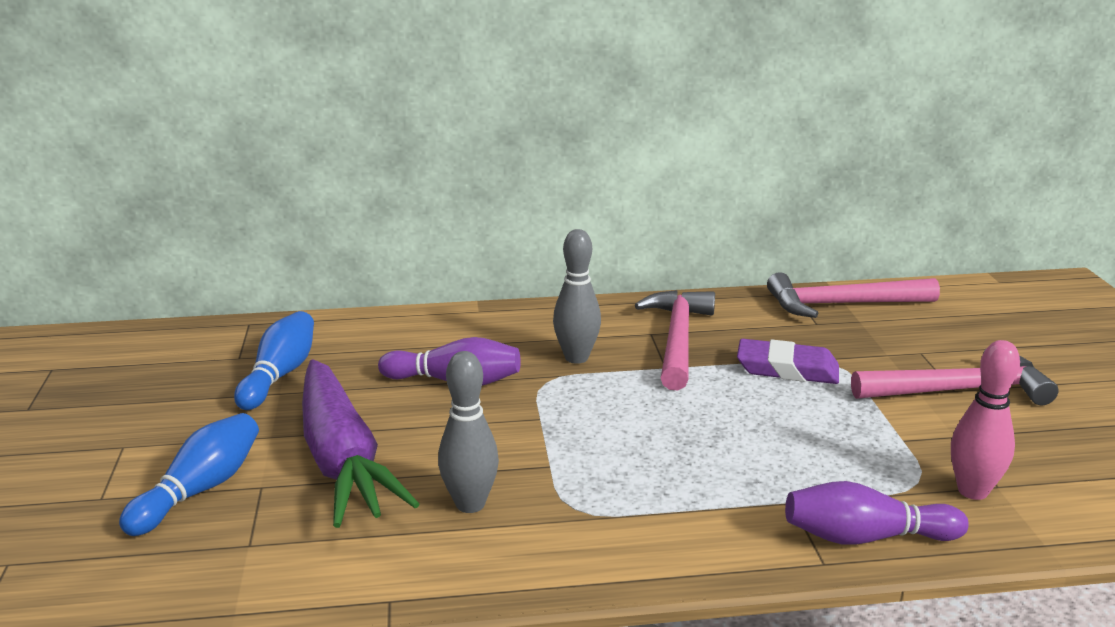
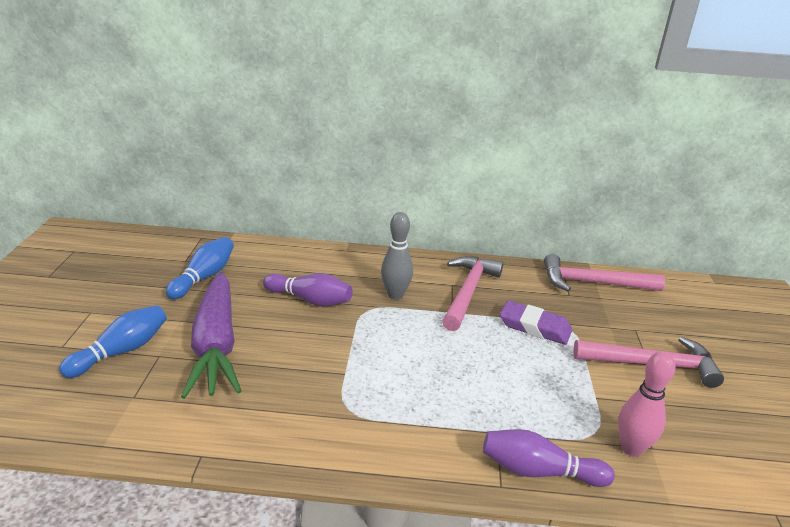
camera: 10 degrees right, 5 degrees up
(470, 504) = (282, 393): grey bowling pin -> none

